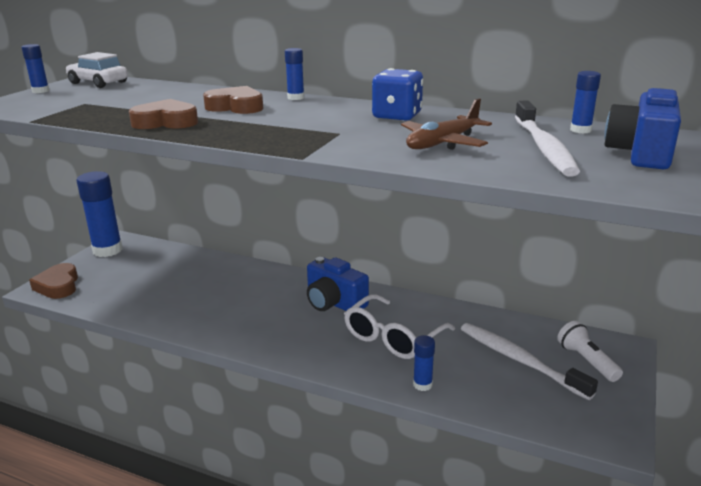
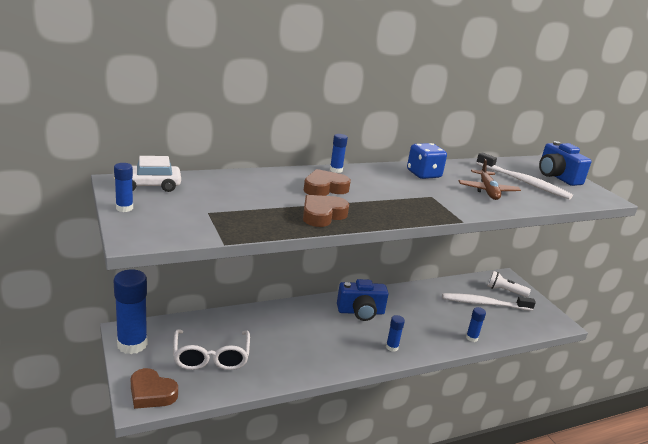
camera: 50 degrees left, 0 degrees up
(393, 337) = (421, 318): white glasses -> white glasses (211, 357)
(580, 130) = (510, 165): blue glue stick -> blue glue stick (392, 347)

